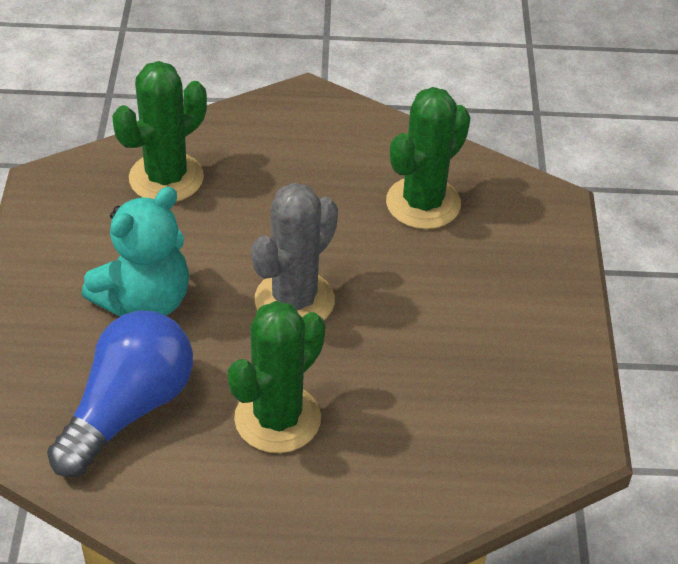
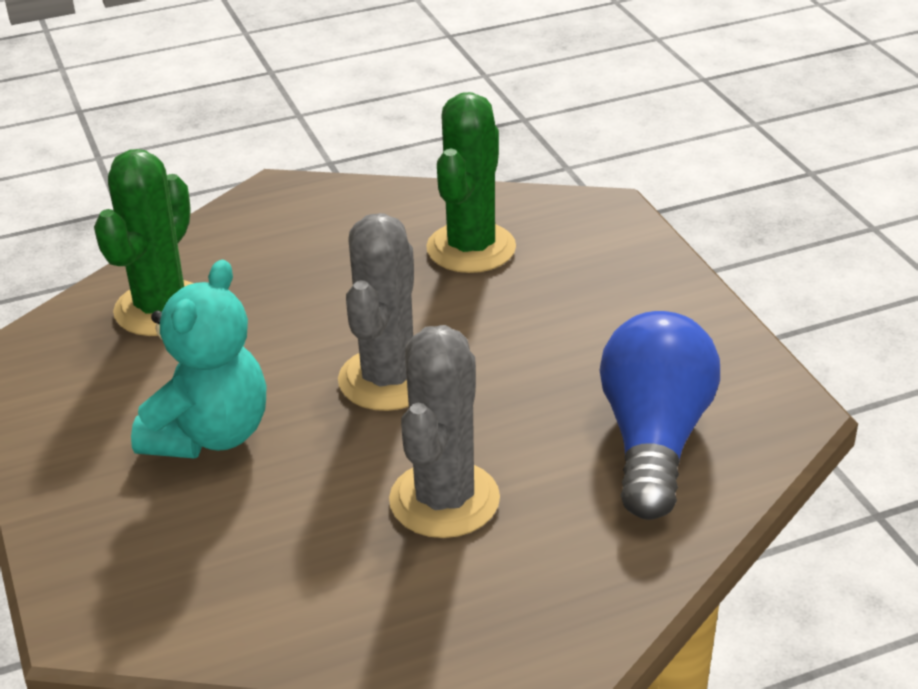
camera: 20 degrees left, 10 degrees down
(128, 409) = (257, 551): blue light bulb -> blue light bulb (654, 440)
(277, 419) = (444, 500): green cactus -> grey cactus

